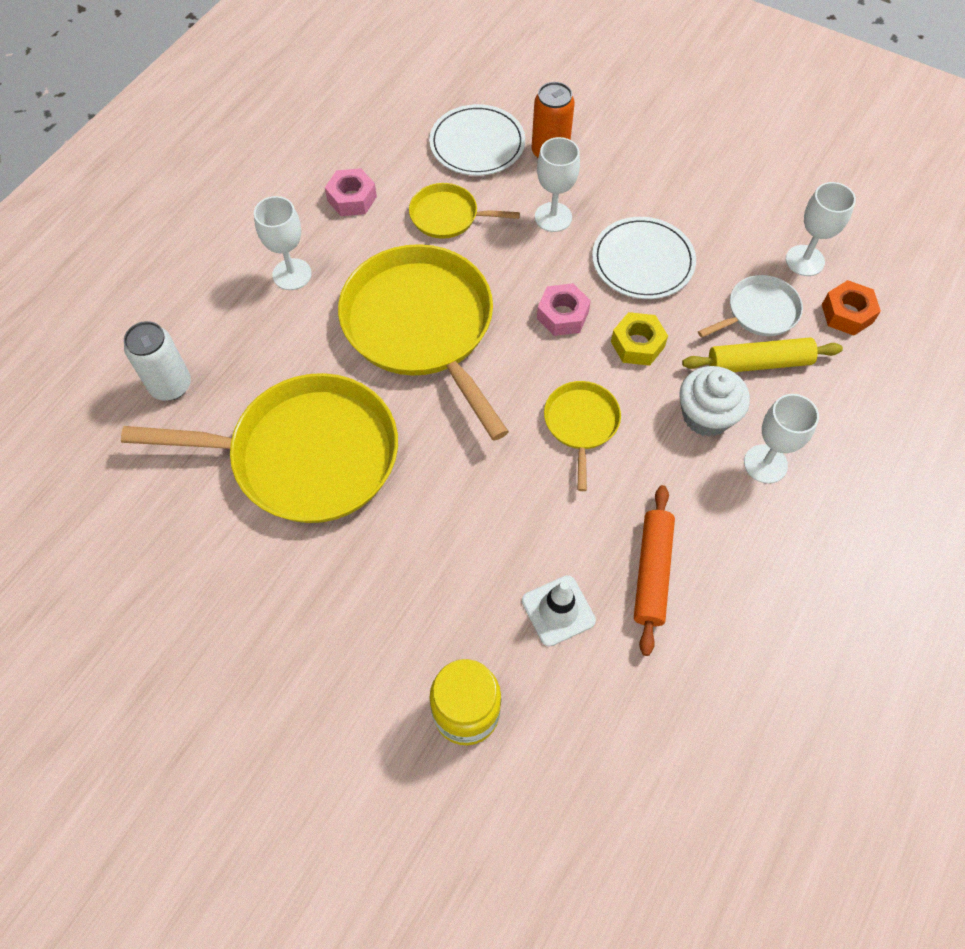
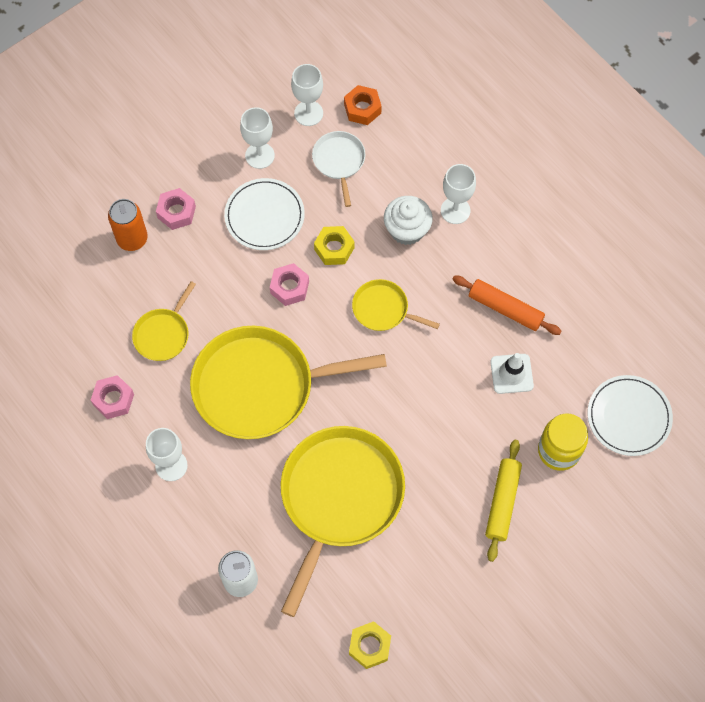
camera: 70 degrees left, 5 degrees up
(118, 552) = (369, 646): none -> yellow nut
(477, 144) = (98, 288): white plate -> white plate (629, 416)
(553, 217) = (197, 260): white goblet -> white goblet (260, 155)
(603, 179) = (176, 212): none -> pink nut
(758, 363) = (379, 180): yellow rolling pin -> yellow rolling pin (502, 502)

